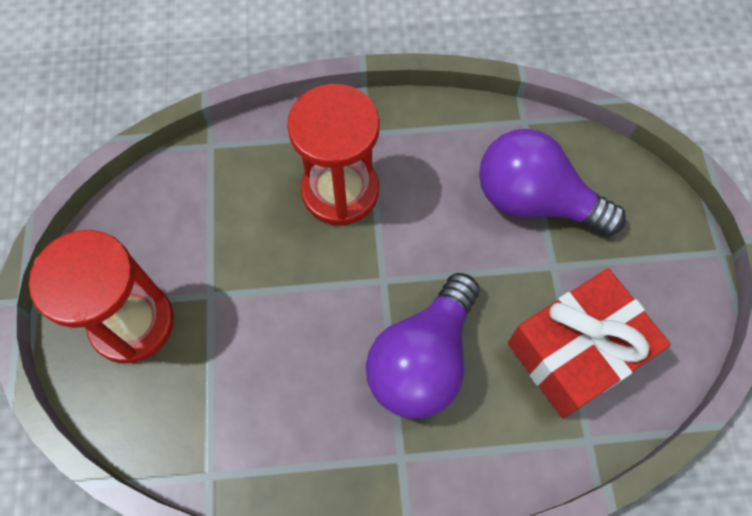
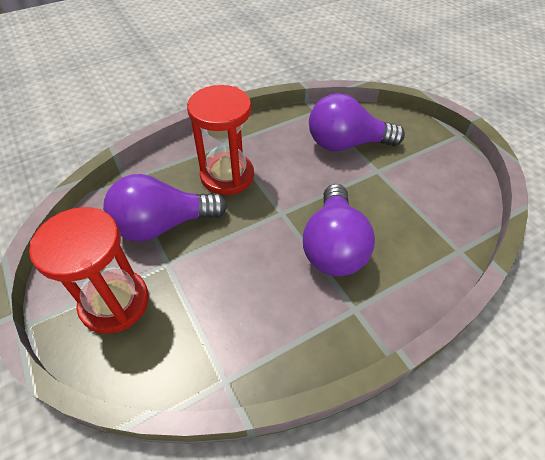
camera: 25 degrees left, 15 degrees down
(227, 236) = (163, 225): none -> purple light bulb
(576, 352) = (420, 207): red gift -> none

